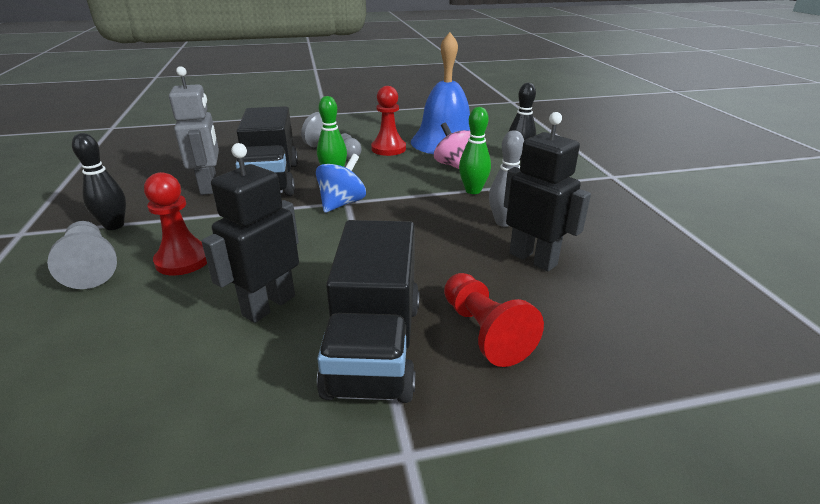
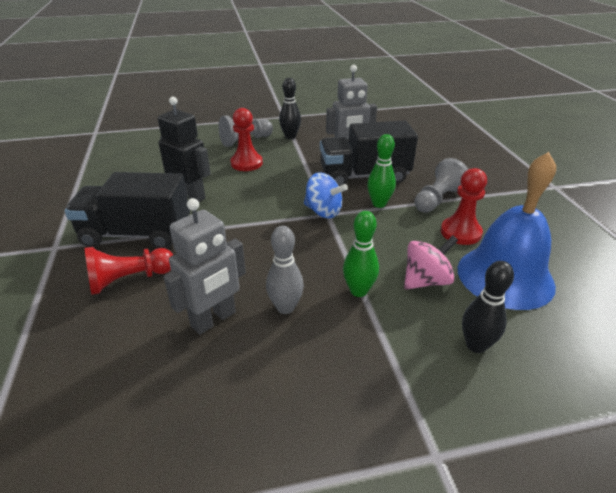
camera: 90 degrees right, 5 degrees up
(533, 259) = (214, 319): black robot -> grey robot

